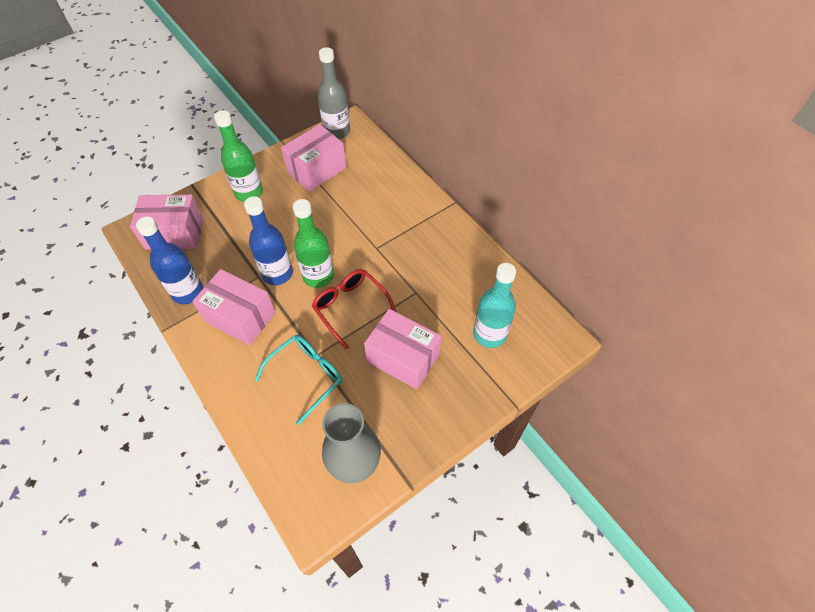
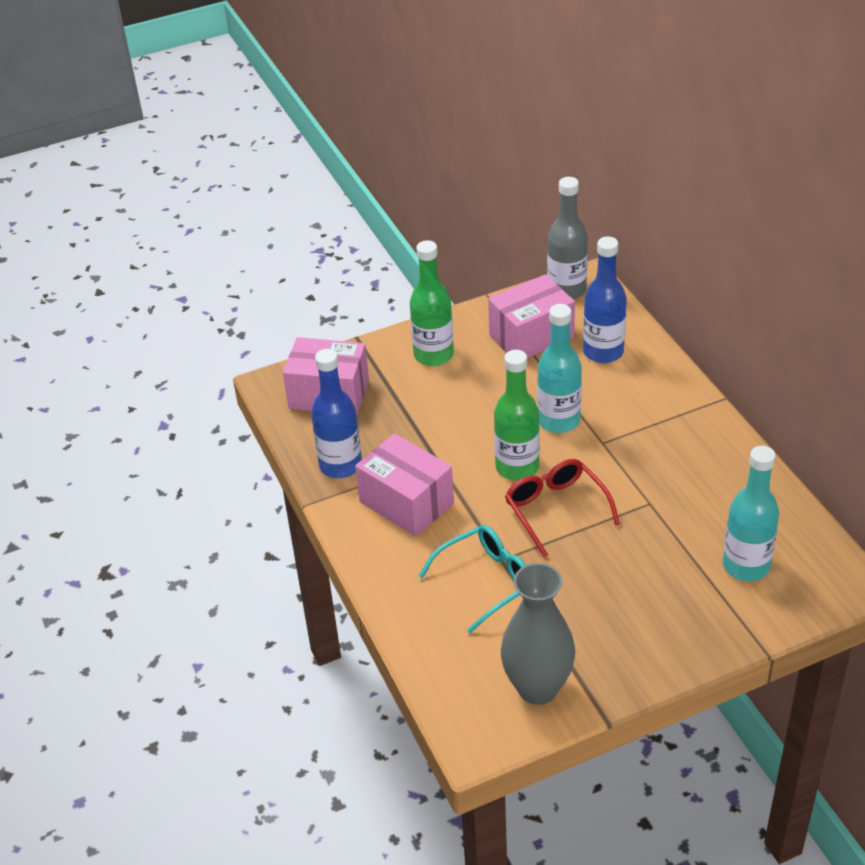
camera: 15 degrees right, 15 degrees down
(277, 273) = (461, 457): blue bottle -> blue bottle (603, 352)
(343, 234) = (558, 421): none -> turquoise bottle
(403, 358) = (619, 578): pink box -> none

